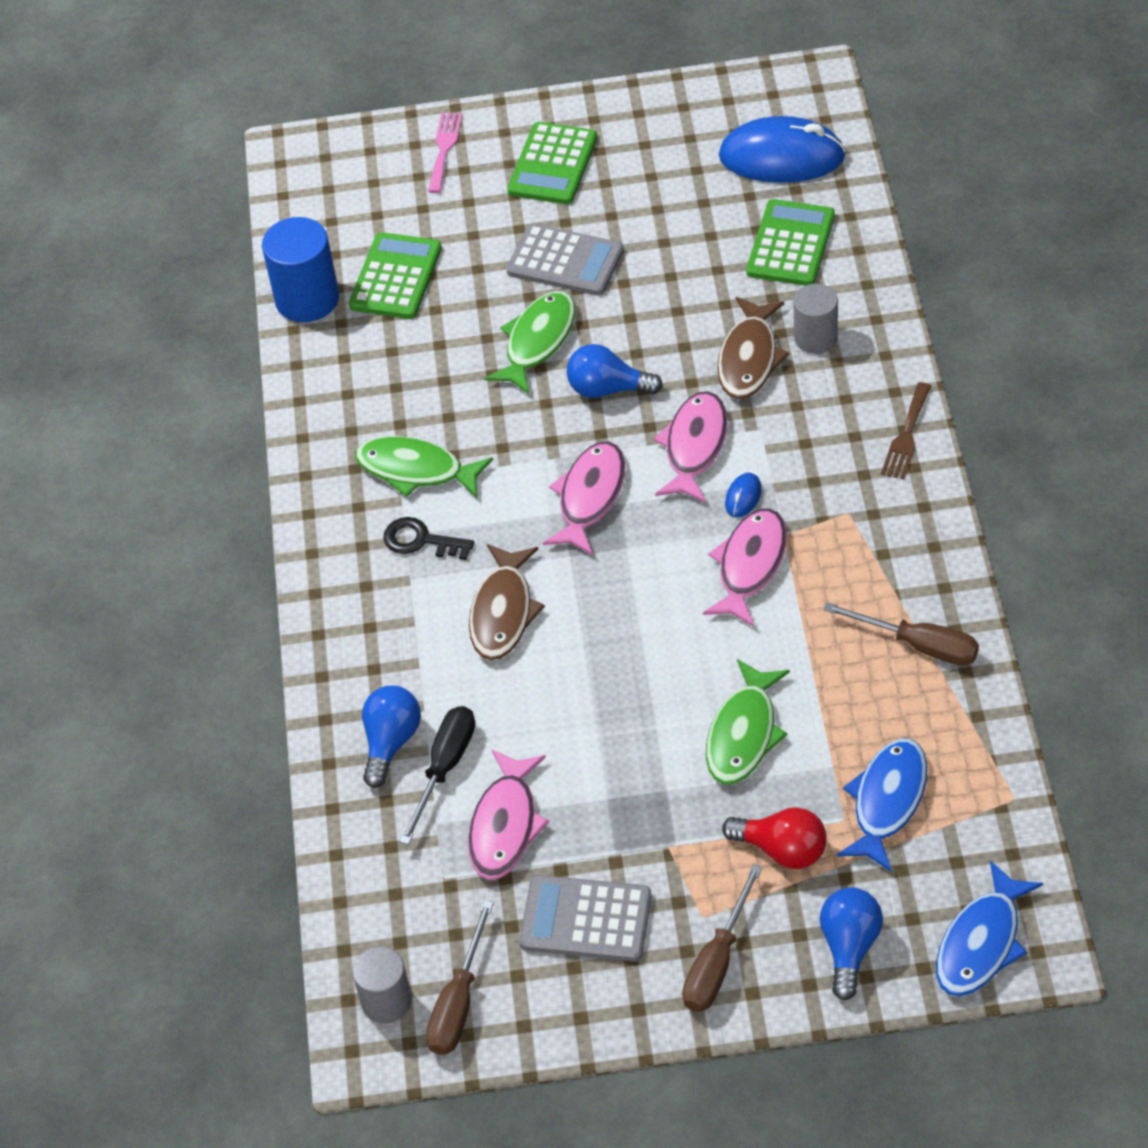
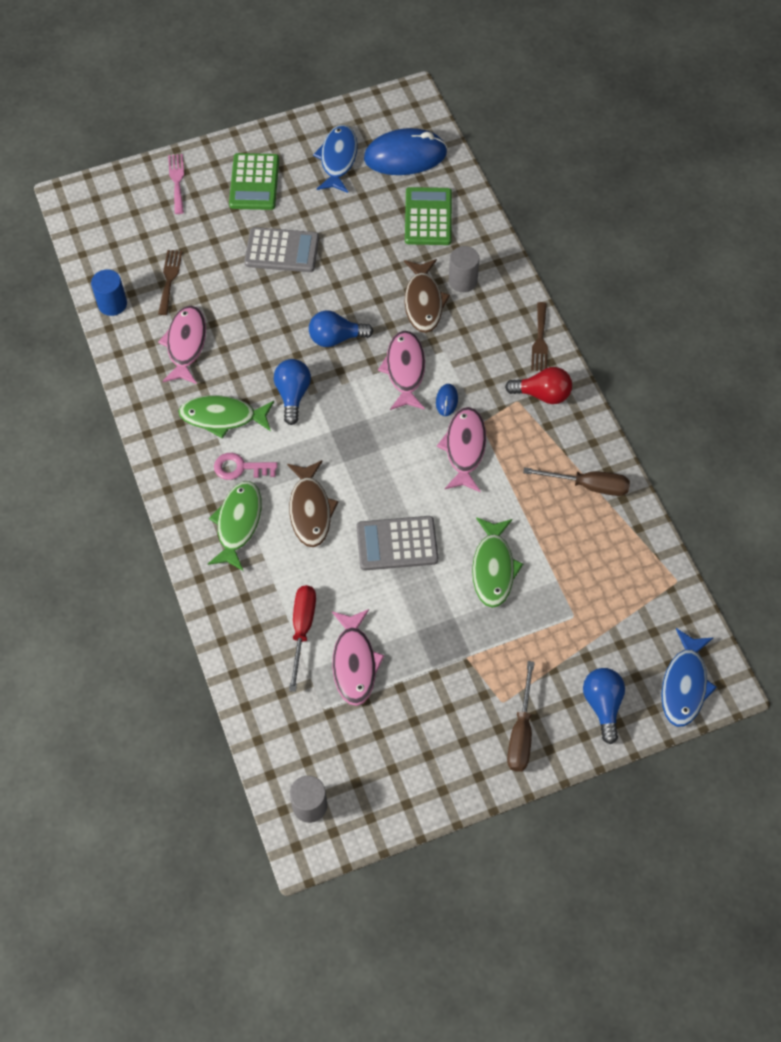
camera: 20 degrees left, 10 degrees up
(307, 299) = (112, 304): blue cylinder -> blue cylinder, size x0.65
(391, 742) = (260, 617): blue light bulb -> blue light bulb (293, 395)
(396, 277) = (169, 279): green calculator -> brown fork
(421, 540) = (240, 468): black key -> pink key
(445, 768) = (302, 629): black screwdriver -> red screwdriver
(458, 1002) = (358, 796): brown screwdriver -> none
(537, 341) = (279, 311): green fish -> green fish (238, 523)
(586, 919) = (426, 720): grey calculator -> grey calculator (397, 543)
(590, 497) = (345, 417): pink fish -> pink fish (185, 344)
(782, 850) = (540, 645): red light bulb -> red light bulb (542, 394)
(887, 801) = (598, 598): blue fish -> blue fish (338, 159)

